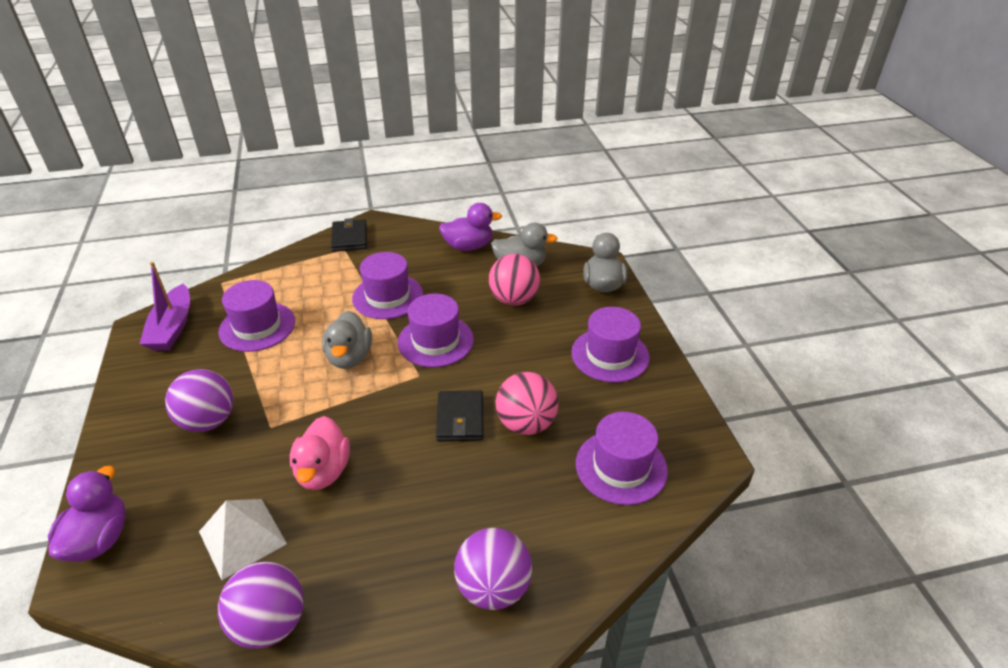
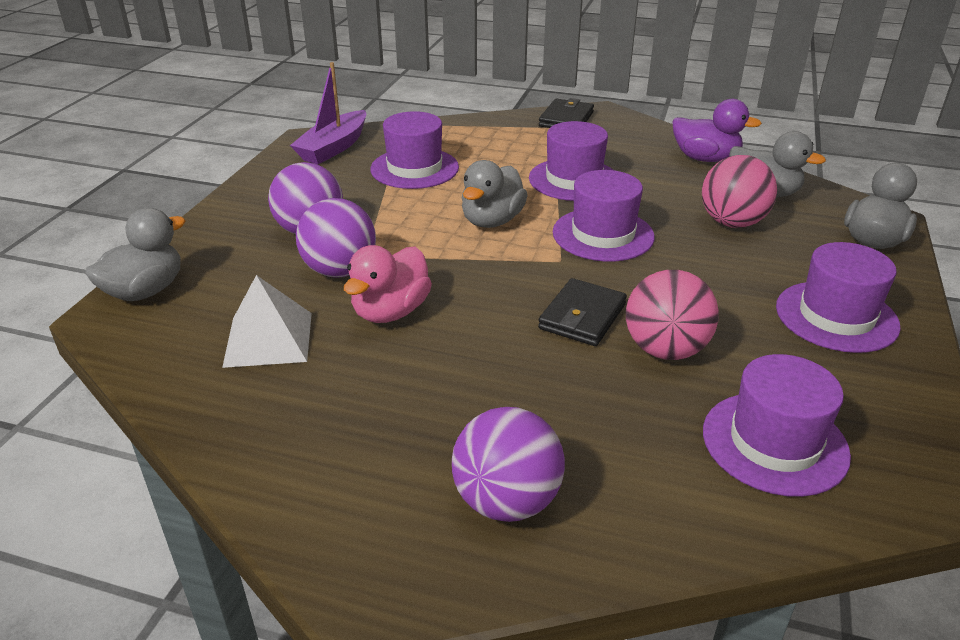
camera: 30 degrees right, 5 degrees down
(99, 539) = (145, 291): purple duck -> grey duck
(270, 623) = (238, 425): purple ball -> purple ball (340, 271)

